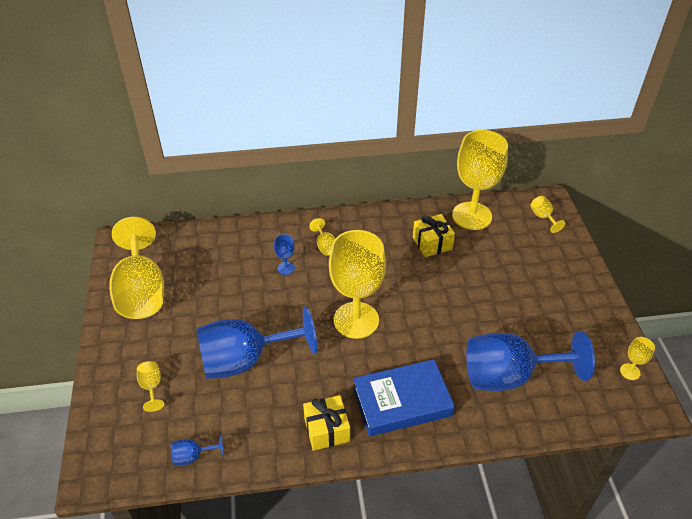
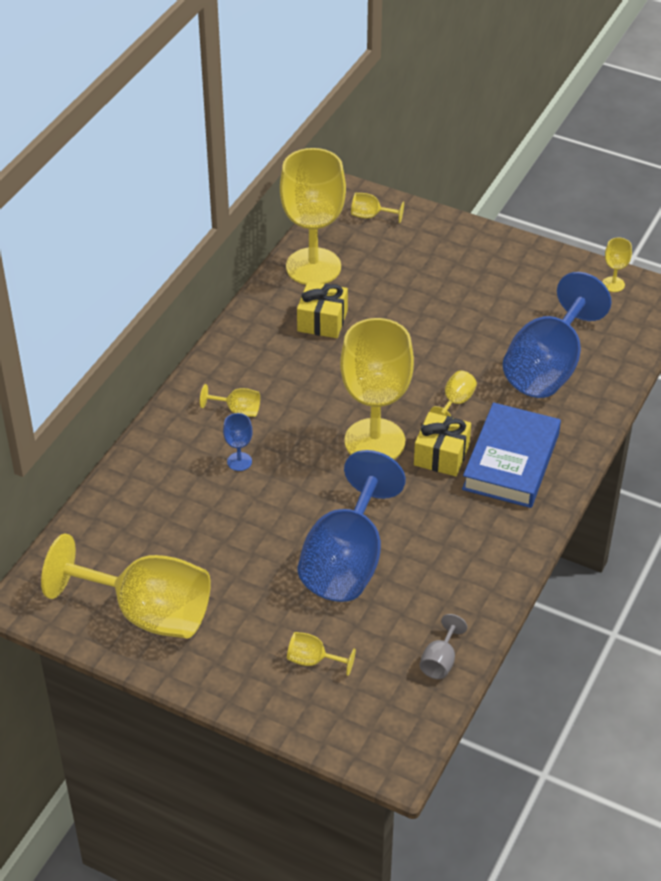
camera: 55 degrees left, 0 degrees up
(192, 456) = (440, 661): blue goblet -> grey goblet
(327, 430) = (496, 536): yellow gift -> yellow gift (441, 455)
(427, 342) = (455, 402): none -> yellow goblet

